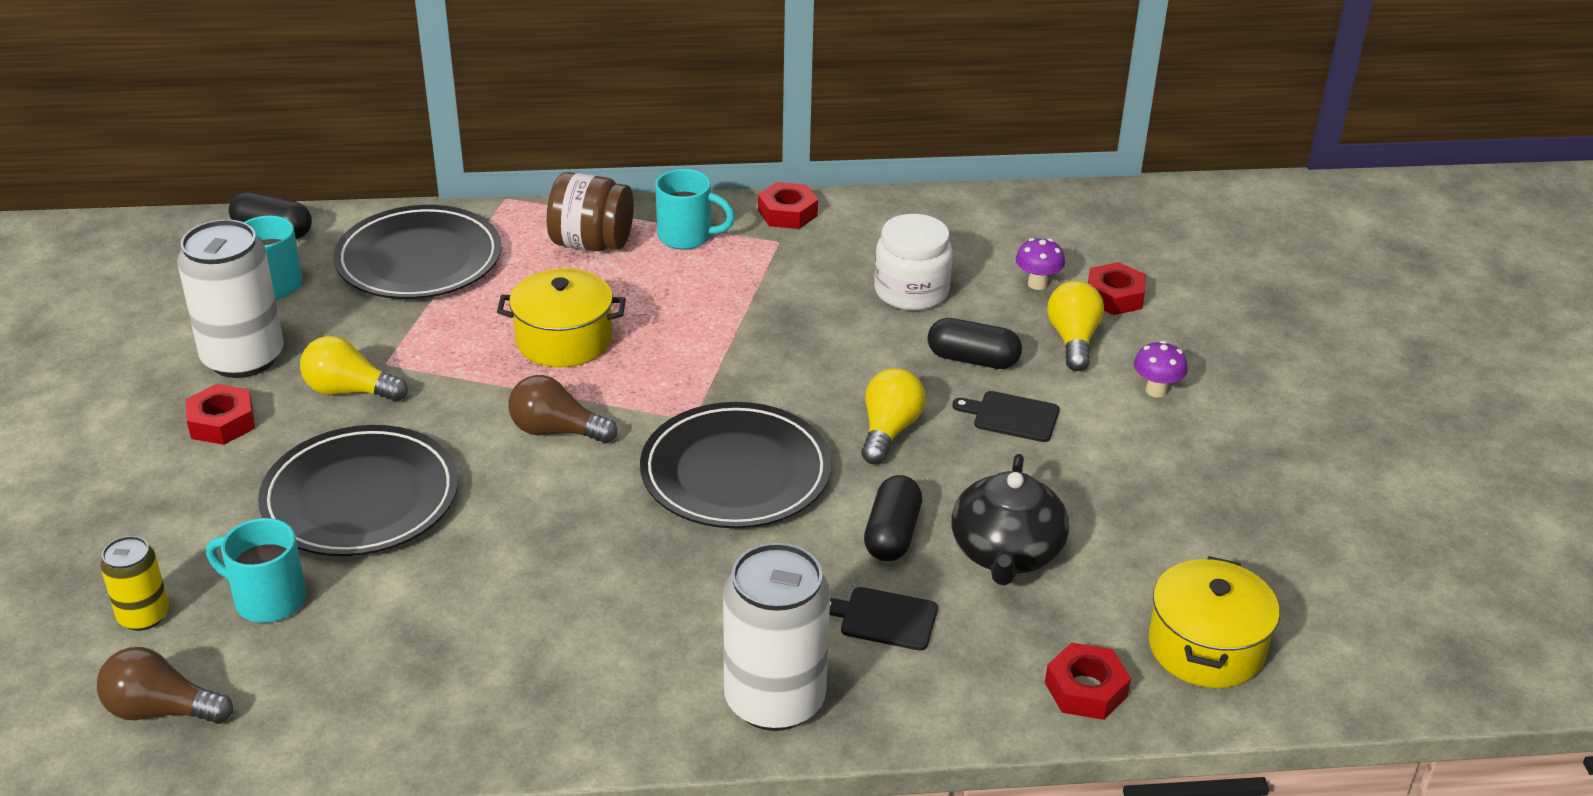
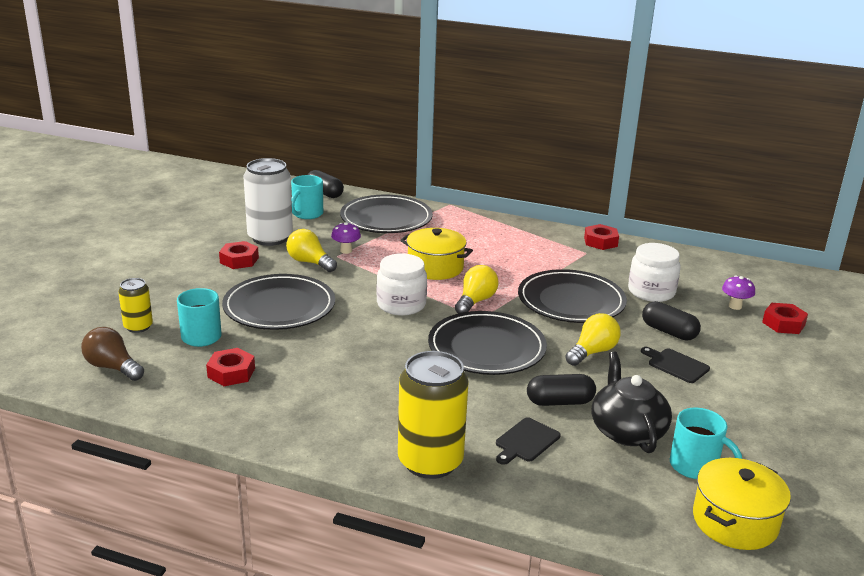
camera: 25 degrees right, 10 degrees down
(556, 431) = (401, 304): brown light bulb -> white jar
(591, 243) = (480, 231): brown jar -> none
(687, 237) = (535, 240): turquoise mug -> turquoise mug (695, 467)
(774, 700) = (430, 462): white can -> yellow can
(808, 345) = (571, 301): none -> black plate
(884, 618) = (526, 441): black cutting board -> black cutting board turned 90 degrees counterclockwise
(892, 534) = (560, 402): black capsule -> black capsule turned 45 degrees clockwise
(1006, 553) = (627, 431): black teapot -> black teapot turned 135 degrees clockwise
(1073, 340) = (741, 338): yellow light bulb -> yellow light bulb (475, 301)
(1086, 689) = (633, 518): red nut -> red nut (231, 373)
(1156, 390) = (783, 376): purple mushroom -> purple mushroom (346, 251)

